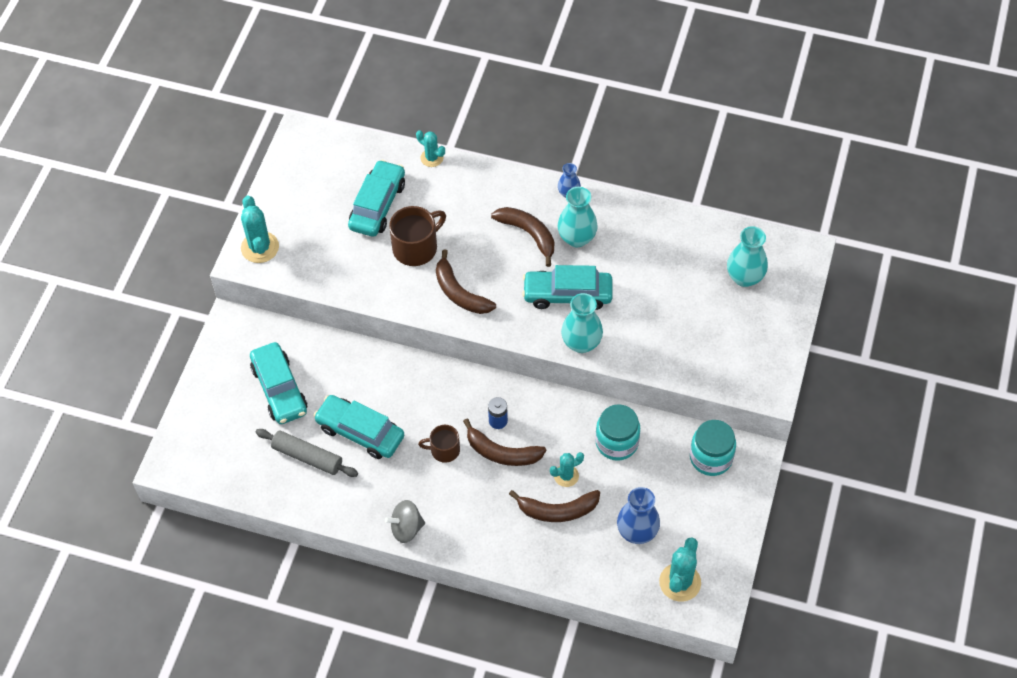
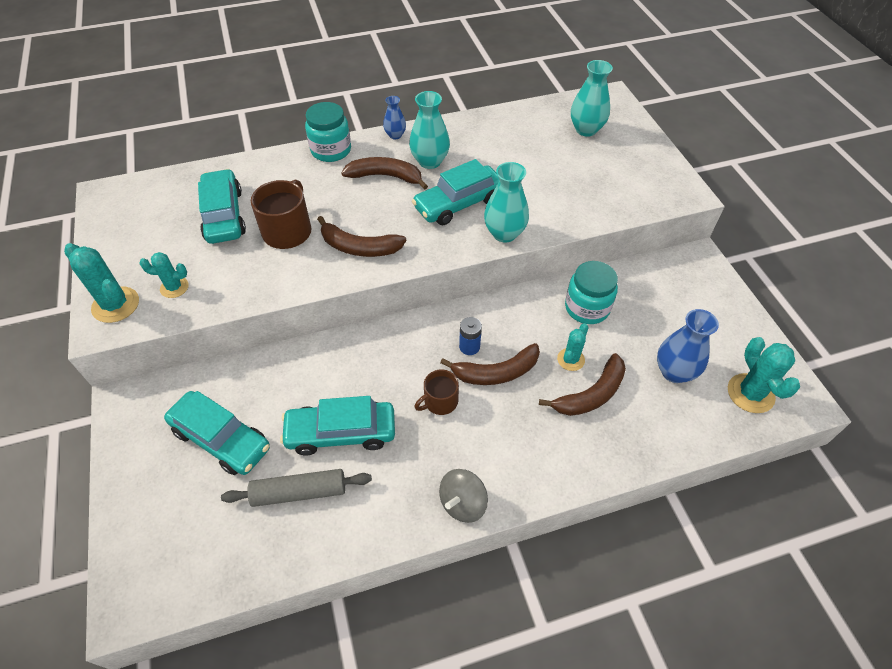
camera: 35 degrees left, 5 degrees down
(432, 158) = (252, 160): turquoise cactus -> turquoise cactus (174, 287)
(711, 458) = (670, 278): turquoise jar -> turquoise jar (331, 150)

